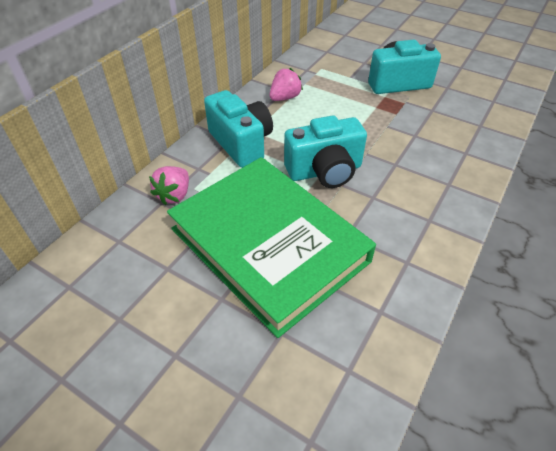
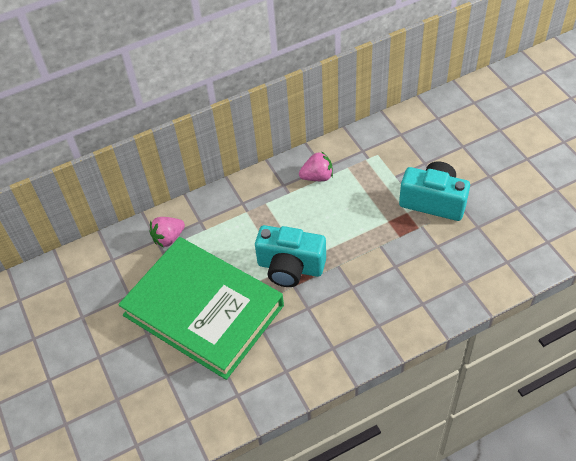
camera: 35 degrees right, 5 degrees up
(241, 143) = (247, 211): turquoise camera -> none
(269, 245) = (203, 310): green book -> green book turned 45 degrees counterclockwise

